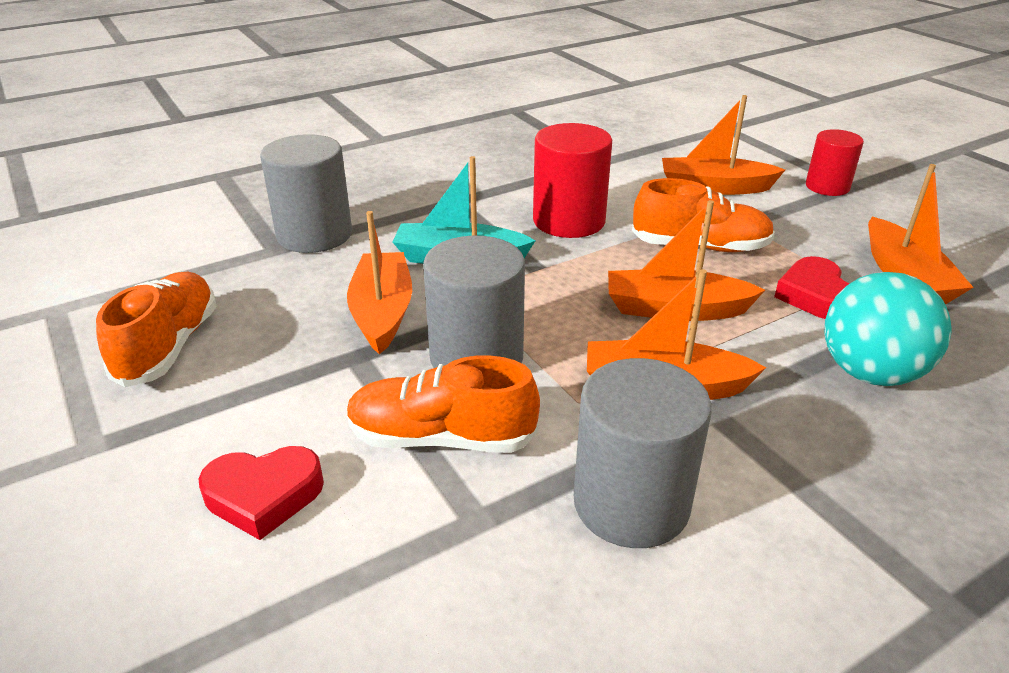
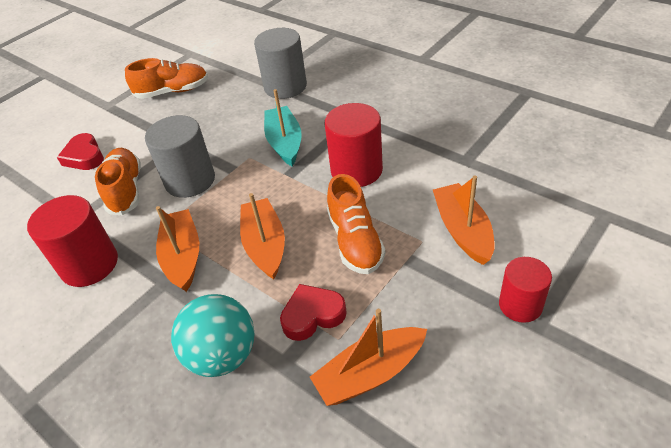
camera: 75 degrees right, 10 degrees up
(382, 312) = (219, 137): orange boat -> none
(631, 503) = (89, 264): grey cylinder -> red cylinder

